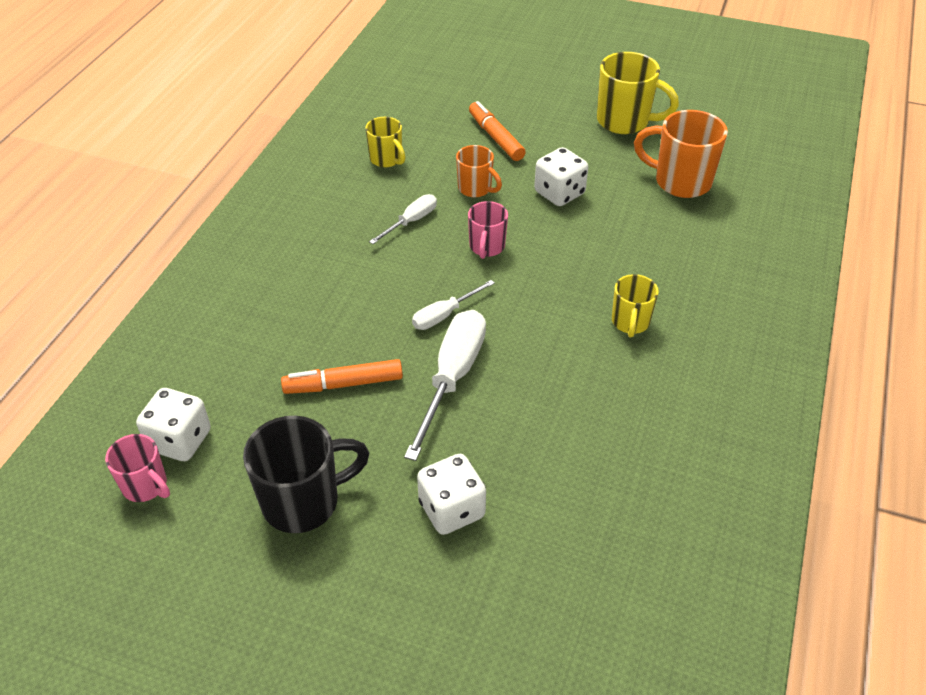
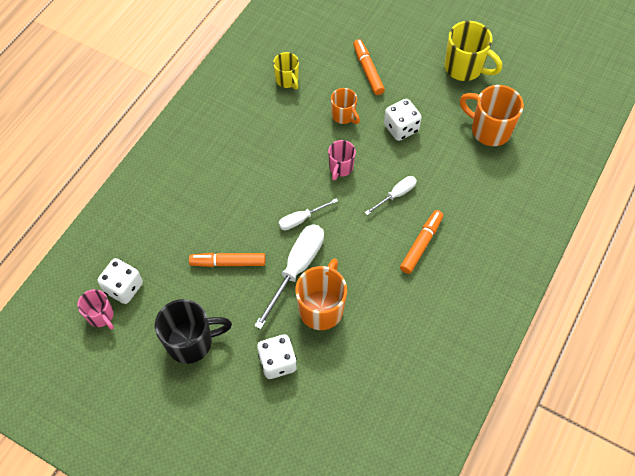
camera: 10 degrees right, 15 degrees up
(411, 221) = (294, 138): white screwdriver -> white screwdriver (396, 195)
(504, 424) = (321, 308): none -> orange mug
(630, 323) = (421, 244): yellow mug -> orange marker

